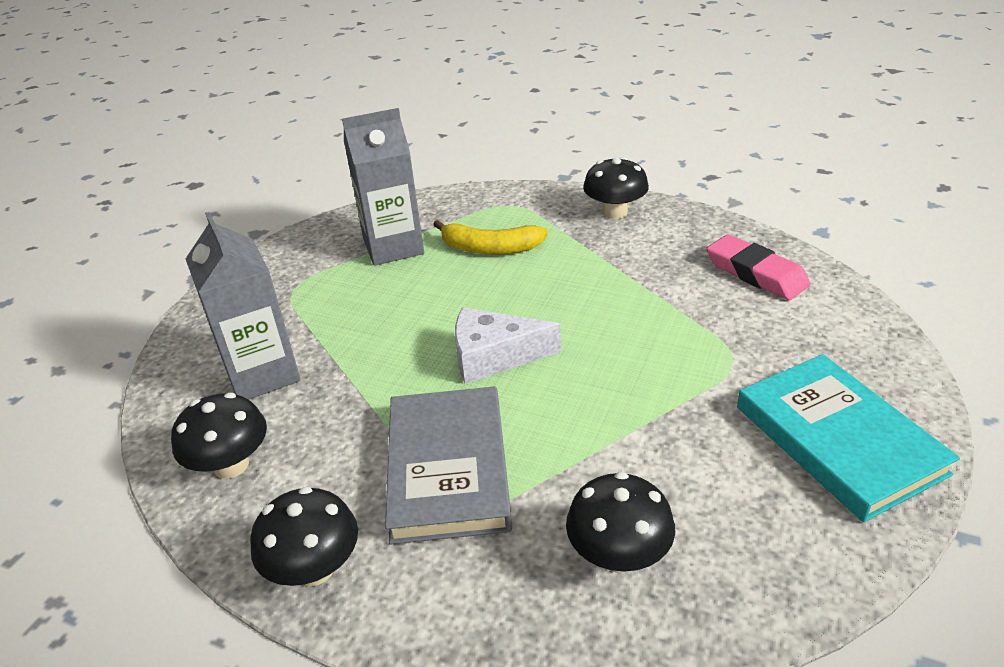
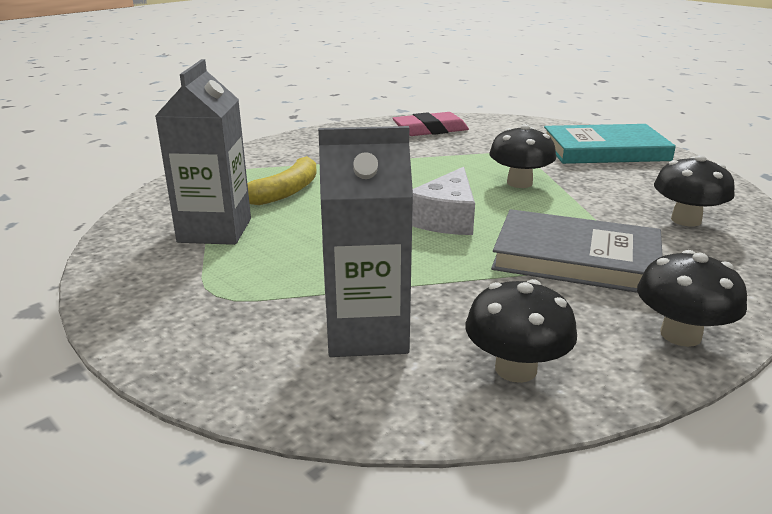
camera: 70 degrees left, 10 degrees down
(615, 212) = (299, 145): black mushroom -> black mushroom (519, 183)

